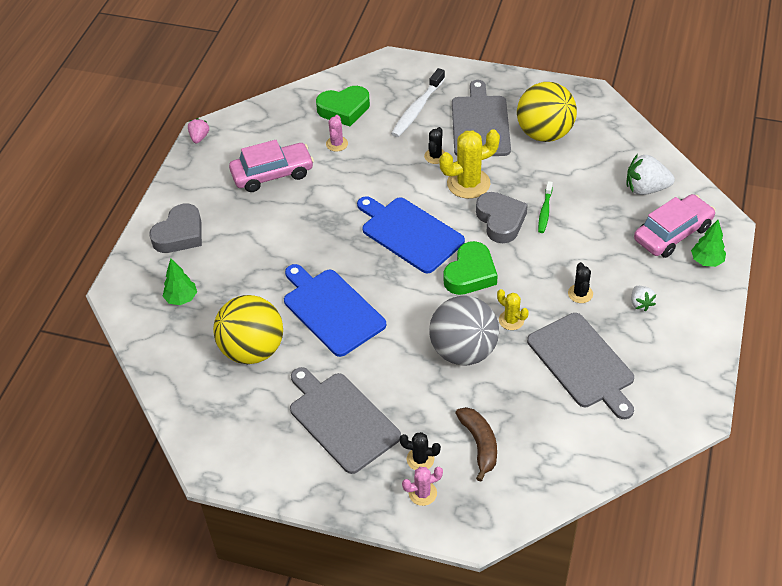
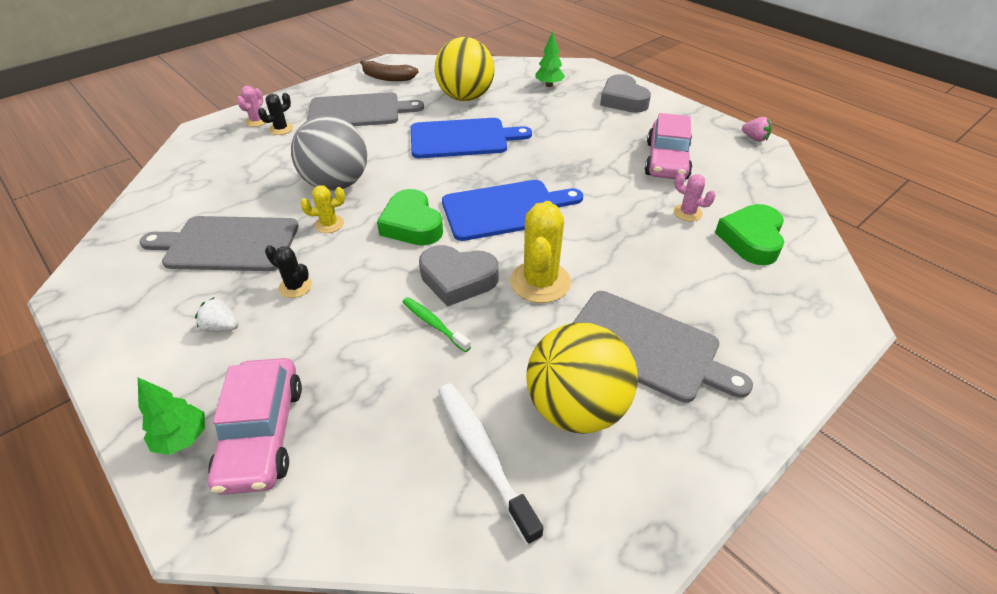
camera: 120 degrees right, 5 degrees down
(417, 109) = (716, 299): white toothbrush -> white toothbrush (483, 455)
(435, 156) = (610, 276): black cactus -> none
(479, 444) = (250, 156): brown banana -> brown banana (387, 78)
(645, 189) = (363, 462): white strawberry -> none

